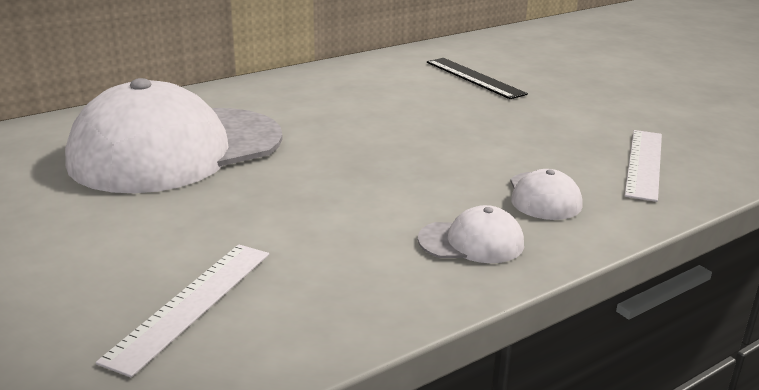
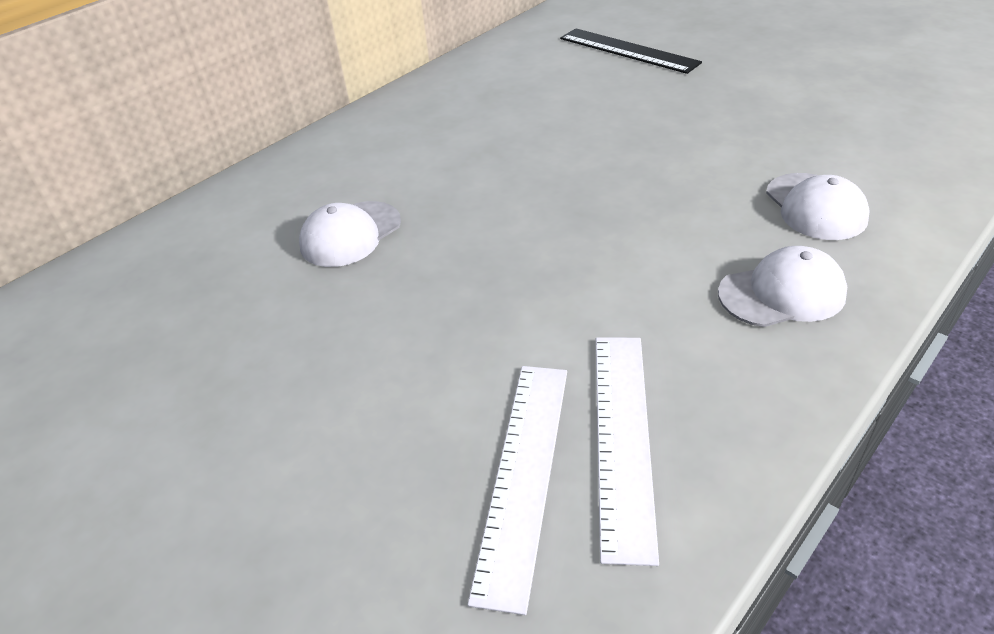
camera: 10 degrees left, 15 degrees up
(176, 150) = (350, 234): white cap -> white cap, size x0.40
(644, 163) = (889, 135): white ruler -> white ruler (623, 437)

